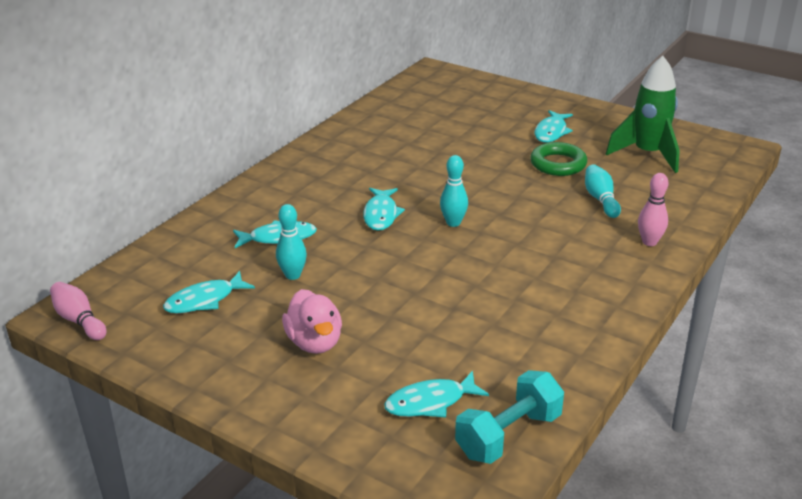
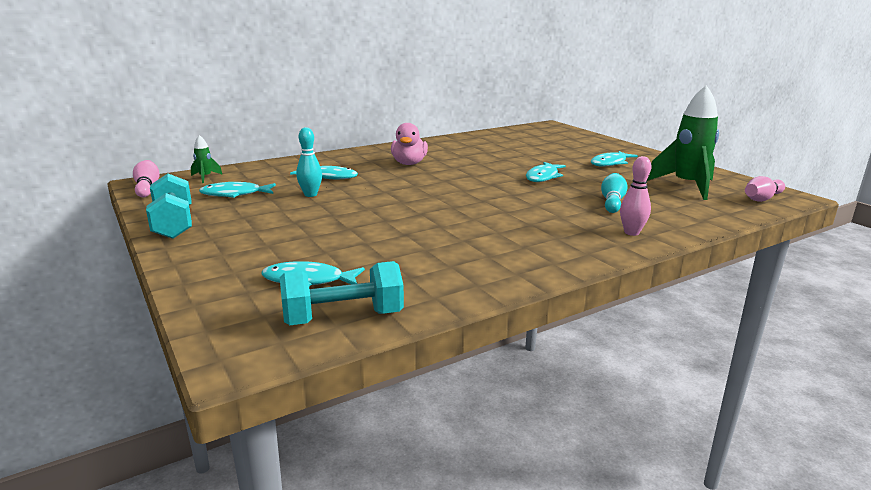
camera: 25 degrees right, 10 degrees down
(130, 281) = (205, 177): none -> green rocket
(196, 371) = (173, 224): none -> turquoise dumbbell
(315, 342) = (273, 228): pink duck -> pink duck (409, 163)
(381, 214) = (417, 179): turquoise fish -> turquoise fish (543, 177)
(453, 223) = (467, 192): turquoise bowling pin -> none
(558, 164) = (596, 179): green ring -> none
(721, 157) = (762, 198): none -> pink bowling pin

